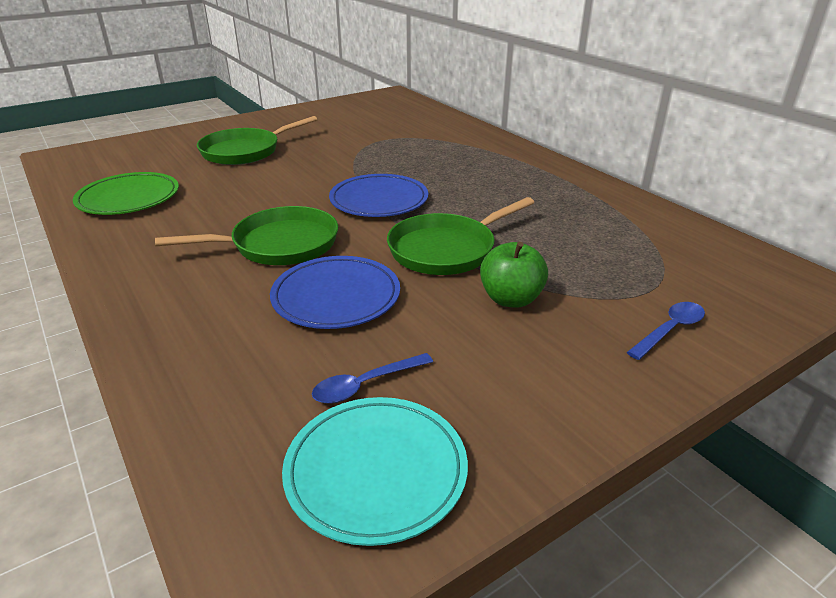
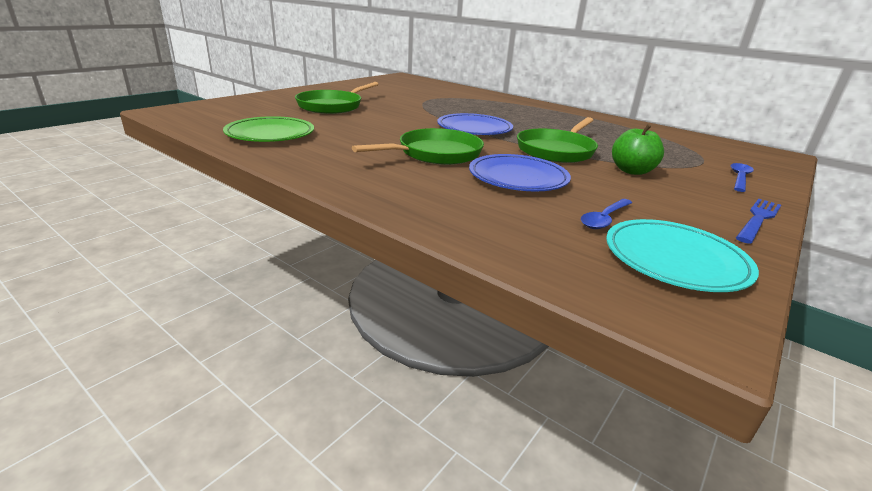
camera: 20 degrees left, 5 degrees down
(594, 417) = (758, 219): none -> blue fork

